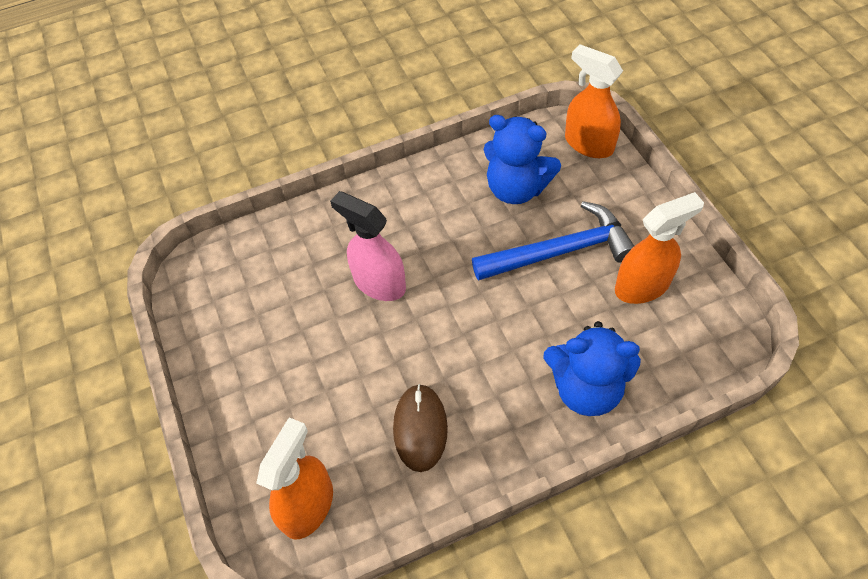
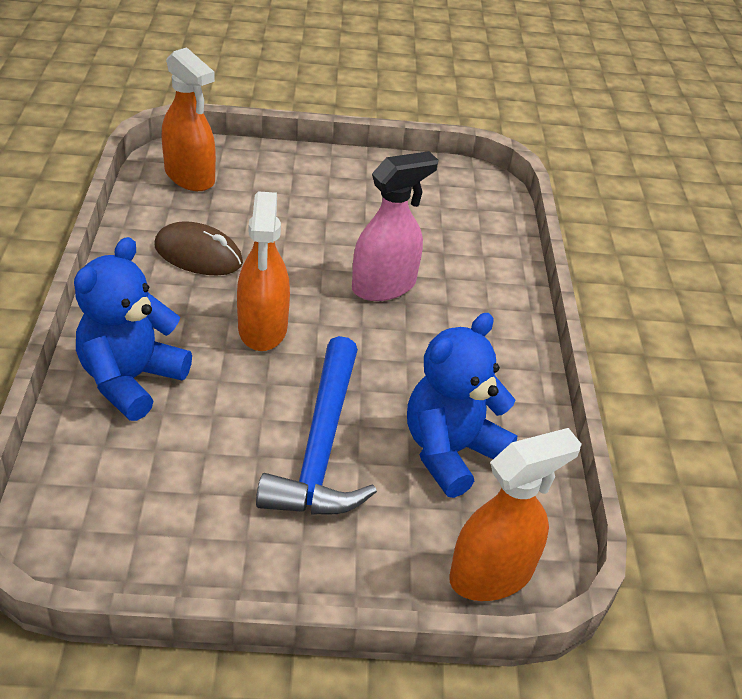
camera: 105 degrees right, 15 degrees down
(642, 286) = (211, 499): orange spray bottle -> orange spray bottle (263, 328)

